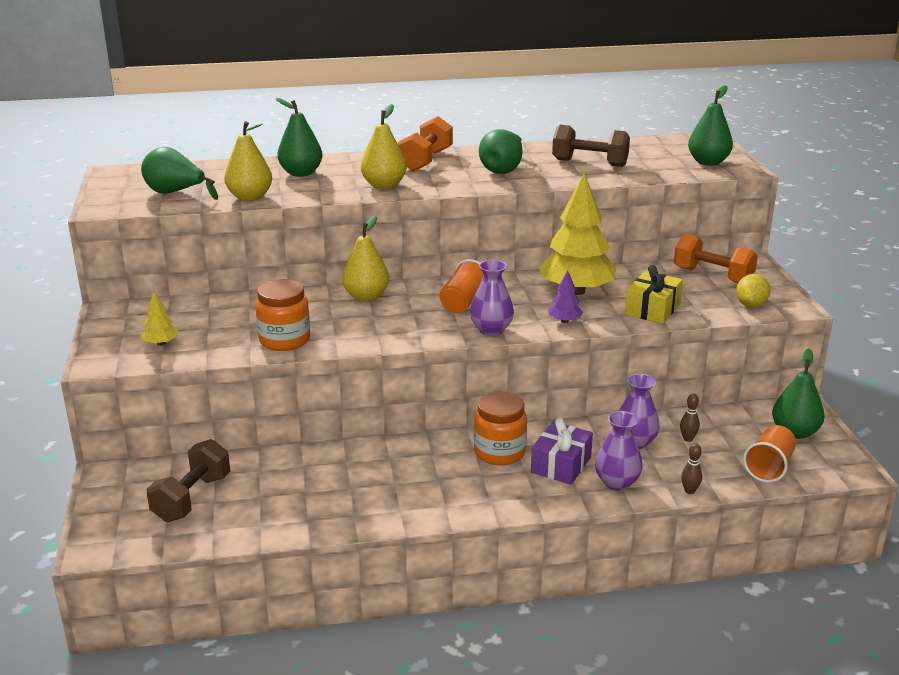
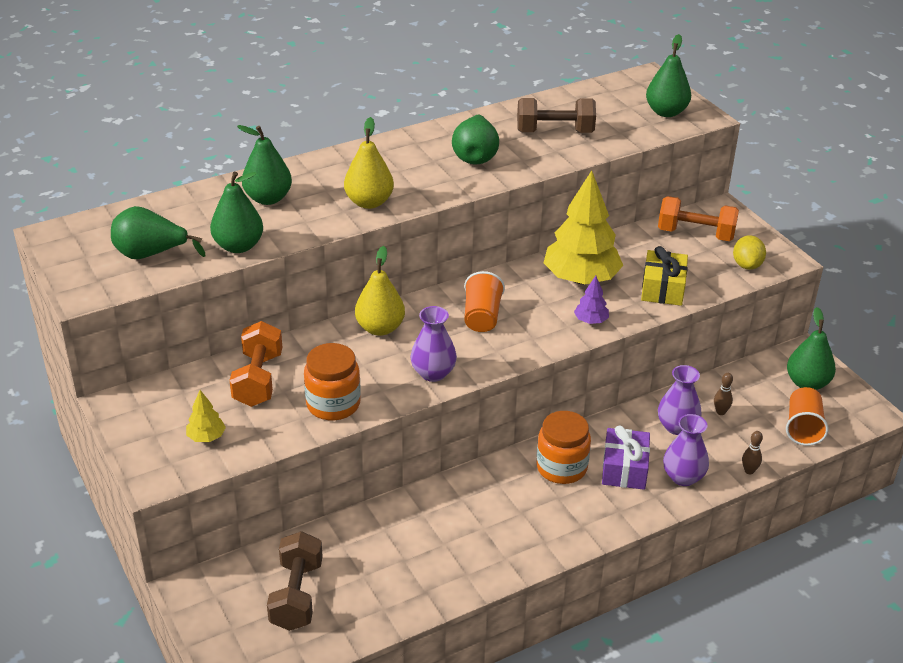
camera: 20 degrees left, 10 degrees up
(250, 197) = (238, 246): yellow pear -> green pear
(426, 160) = (388, 156): orange dumbbell -> orange dumbbell (258, 380)
(491, 330) = (528, 347): purple vase -> purple vase (433, 373)

